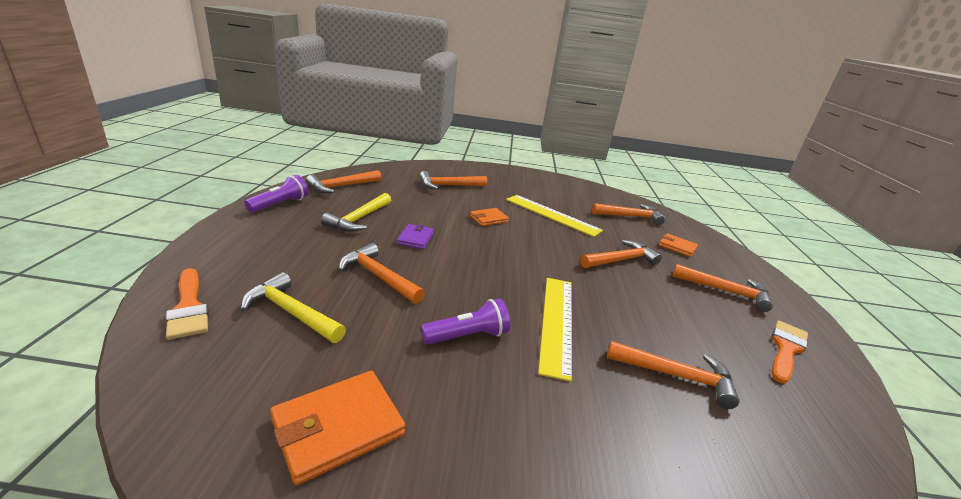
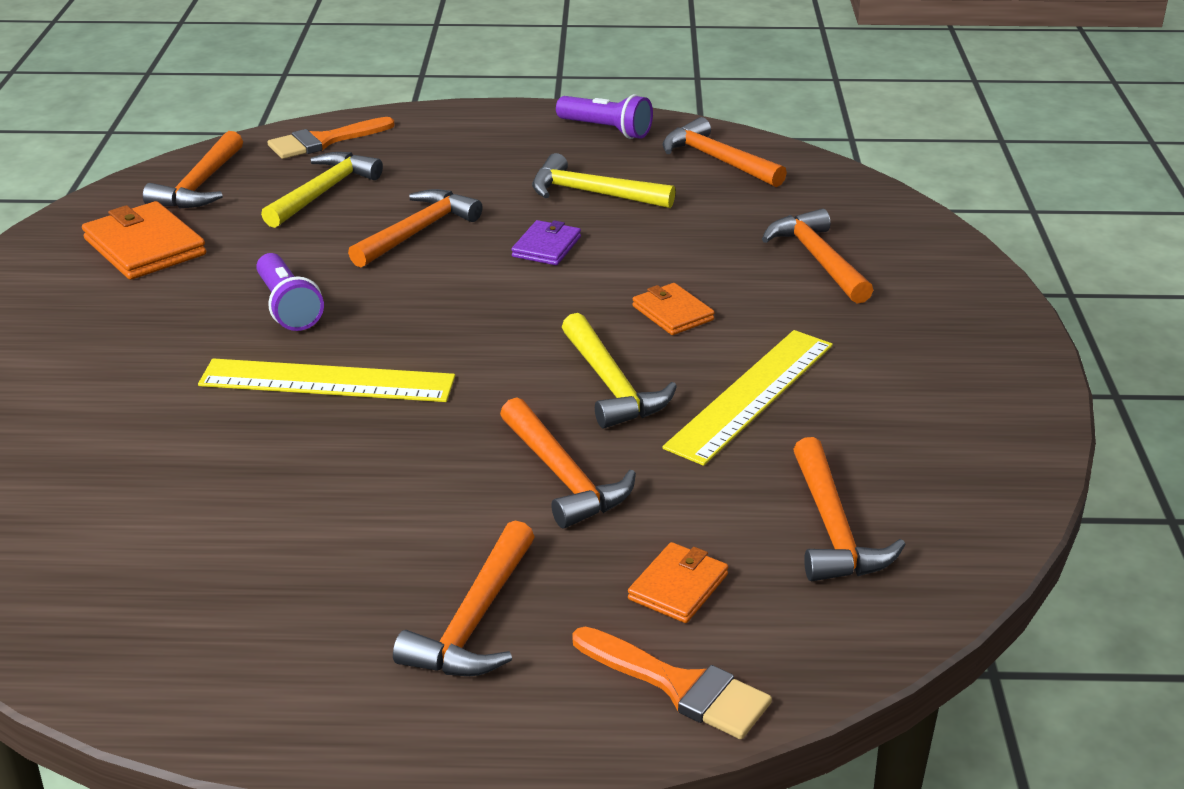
camera: 90 degrees right, 5 degrees up
(415, 238) = (546, 247): purple wallet -> purple wallet turned 75 degrees counterclockwise
(549, 240) = (611, 385): none -> yellow hammer
(676, 376) = (204, 485): orange hammer -> orange hammer (200, 185)
(786, 348) = (274, 651): orange brush -> orange brush (680, 686)

